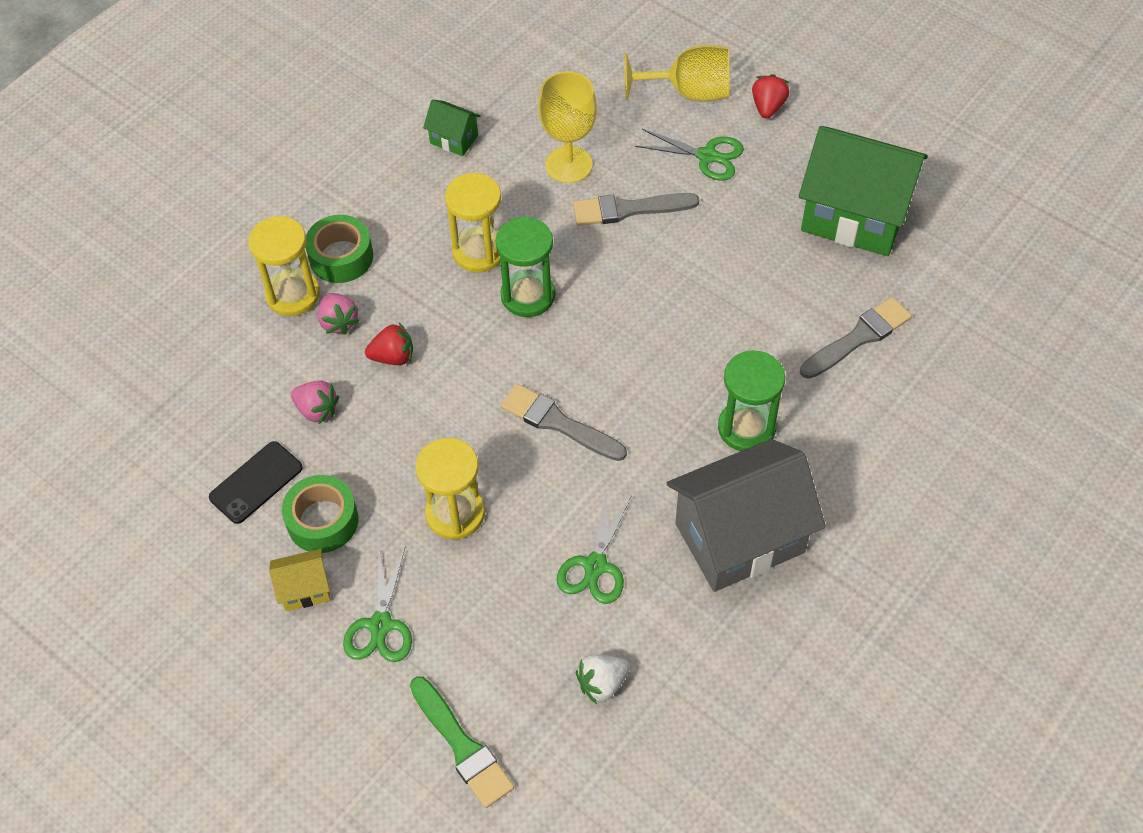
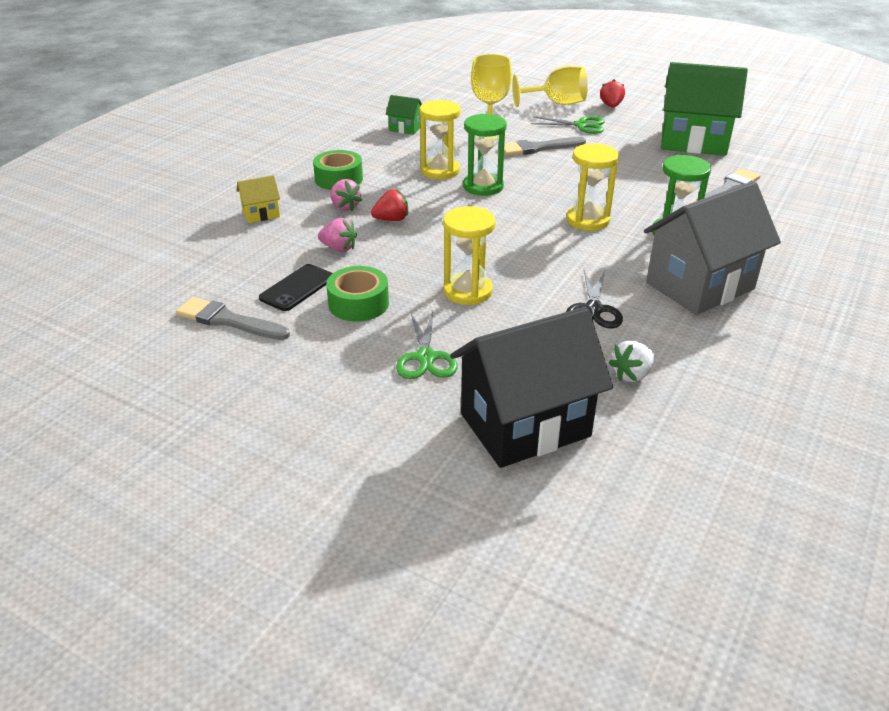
camera: 10 degrees left, 20 degrees down
(293, 294) = (306, 197): yellow hourglass -> yellow hourglass (587, 220)
(305, 589) = (353, 342): yellow house -> yellow house (261, 214)
(462, 746) = (525, 425): green brush -> black house
(558, 423) = (531, 241): grey brush -> grey brush (228, 321)
(595, 566) = (593, 309): green scissors -> black scissors

